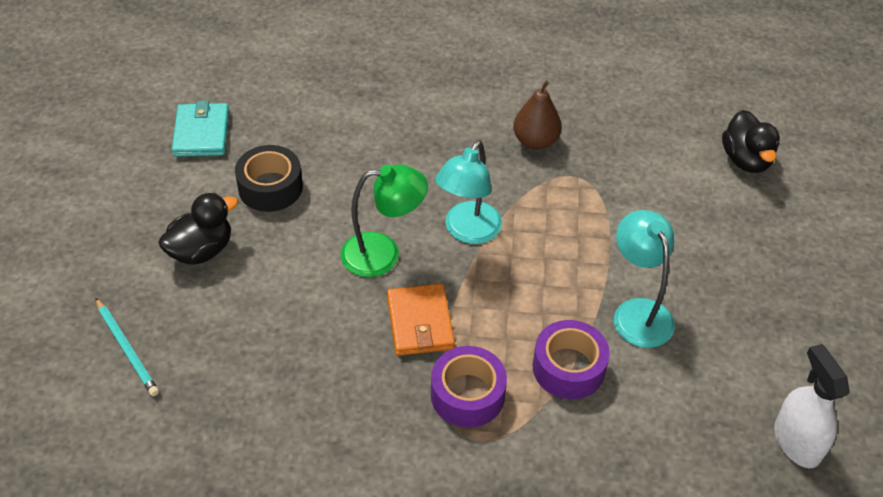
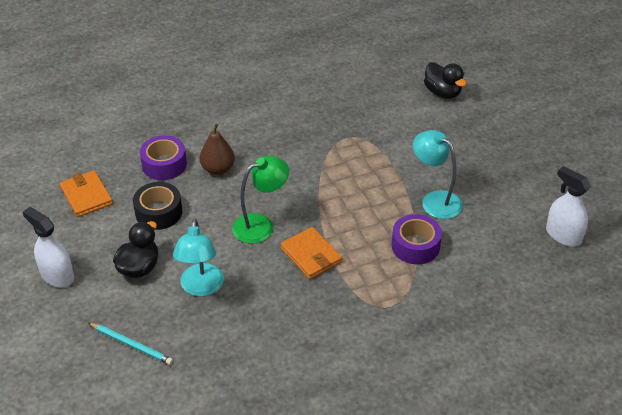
camera: 25 degrees left, 5 degrees down
(103, 222) = (57, 276): none -> white spray bottle
(201, 133) = (86, 196): turquoise wallet -> orange wallet
(467, 395) = (366, 284): purple tape -> purple tape (164, 164)
(468, 232) = (305, 192): turquoise lamp -> turquoise lamp (201, 288)
(535, 141) = (311, 125): brown pear -> brown pear (218, 169)

